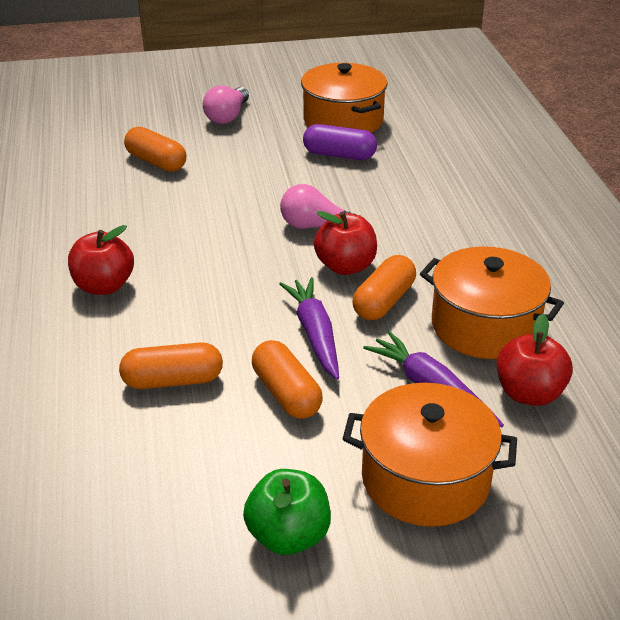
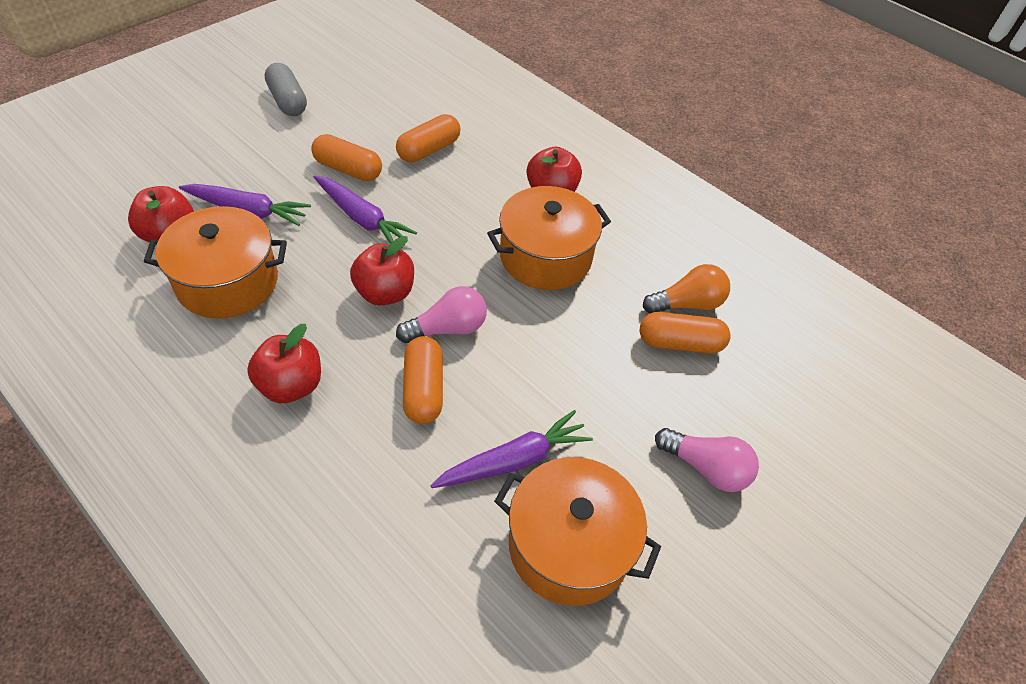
camera: 140 degrees right, 15 degrees up
(116, 177) = (687, 304): none -> orange light bulb
(227, 116) = (706, 468): pink light bulb -> pink light bulb turned 135 degrees clockwise
(288, 536) = (288, 101): green apple -> grey capsule
(339, 155) = (514, 460): purple capsule -> purple carrot
(384, 301) = (327, 270): orange capsule -> orange capsule (423, 389)
(425, 479) = (223, 153): orange pot -> orange pot (545, 257)
(465, 237) = (291, 385): none -> red apple

